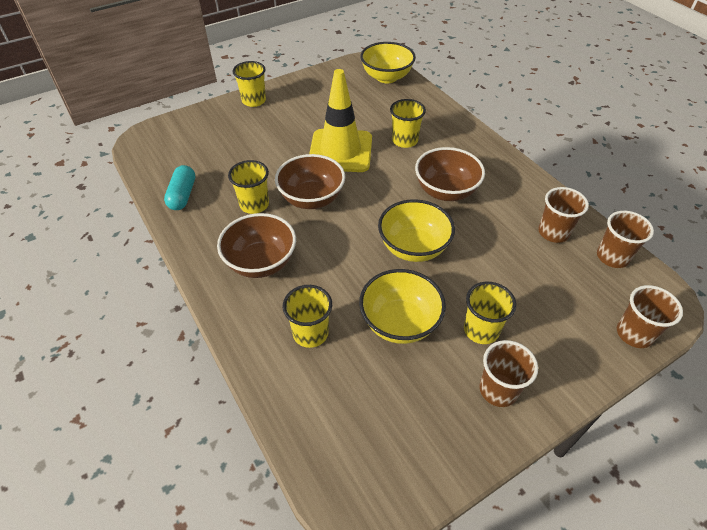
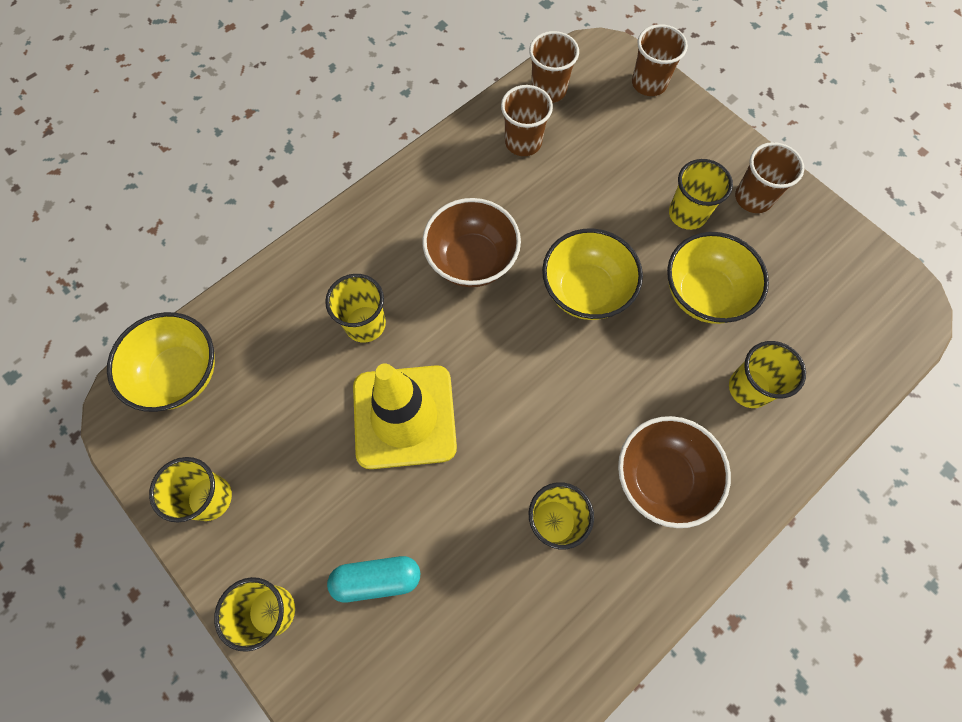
camera: 100 degrees left, 20 degrees up
(182, 195) = (557, 652): turquoise capsule -> turquoise capsule (377, 579)
(311, 199) = (523, 438): brown bowl -> none
(317, 85) = (210, 498): none -> yellow cup

